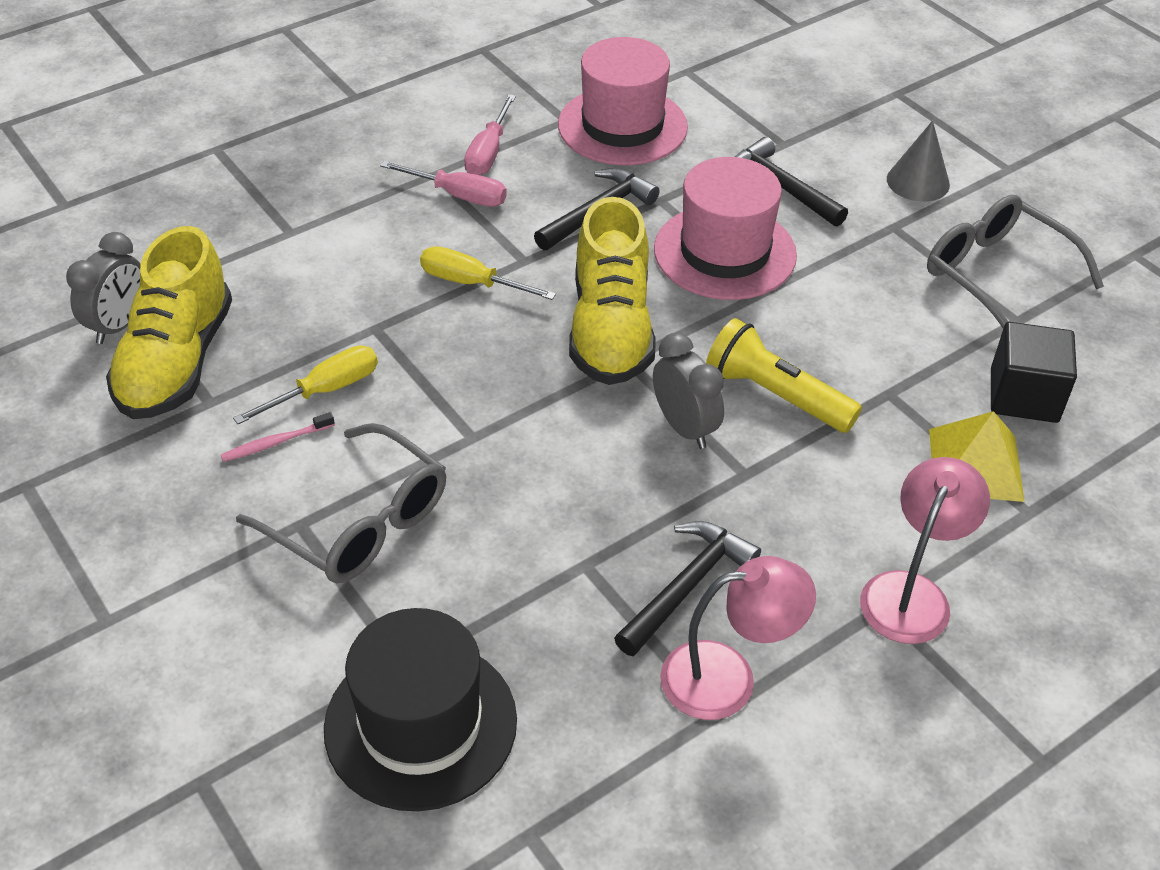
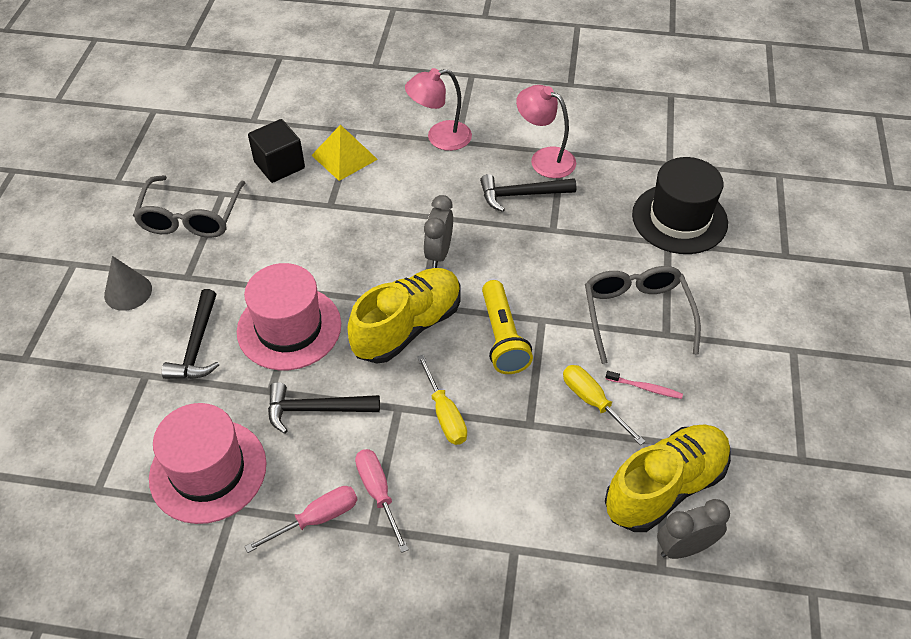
camera: 135 degrees left, 5 degrees up
(326, 390) = (592, 402): yellow screwdriver -> yellow screwdriver turned 45 degrees clockwise
(775, 395) = (378, 239): yellow flashlight -> yellow flashlight (502, 337)

